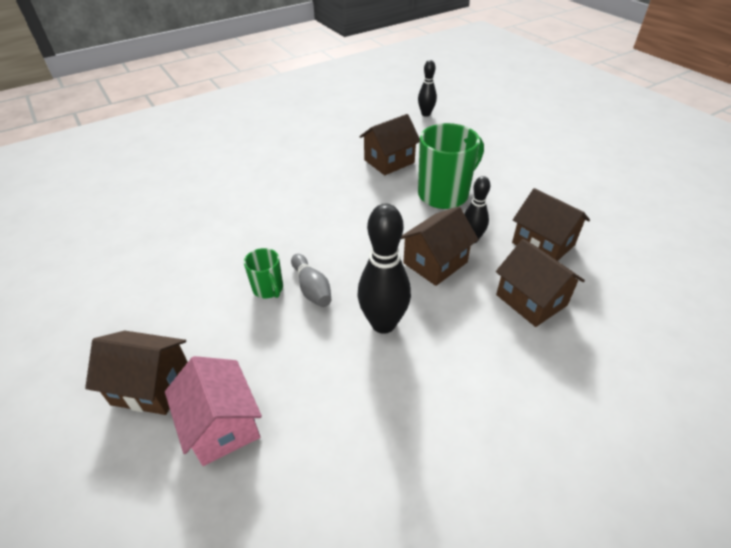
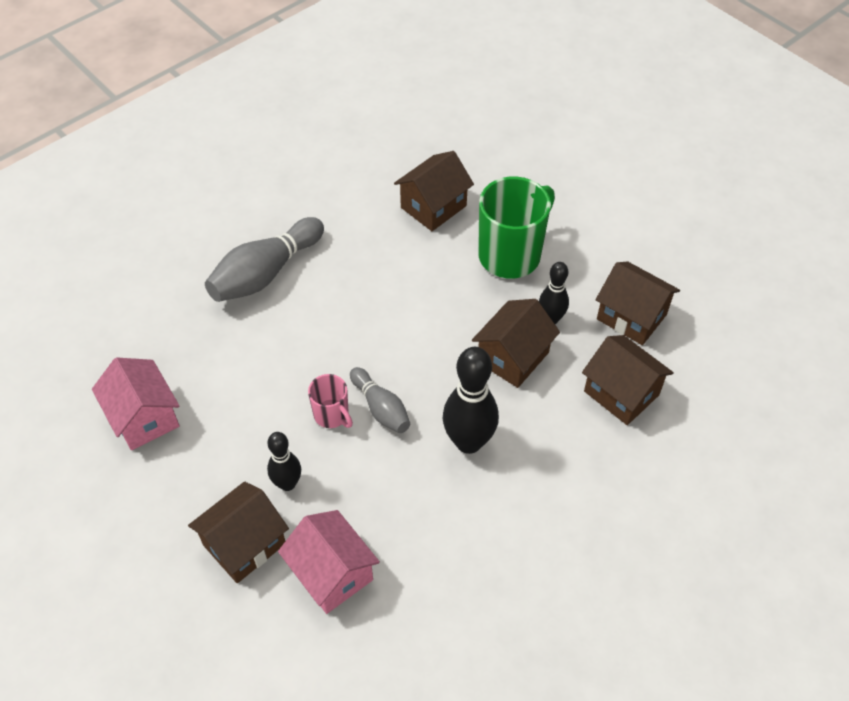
camera: 10 degrees left, 10 degrees up
(115, 274) = (144, 417): none -> pink house
(151, 386) = (244, 544): brown house -> brown house turned 45 degrees counterclockwise
(250, 189) = (265, 273): none -> grey bowling pin
(268, 289) = (332, 415): green mug -> pink mug
(426, 114) = (468, 114): black bowling pin -> black bowling pin (287, 483)

